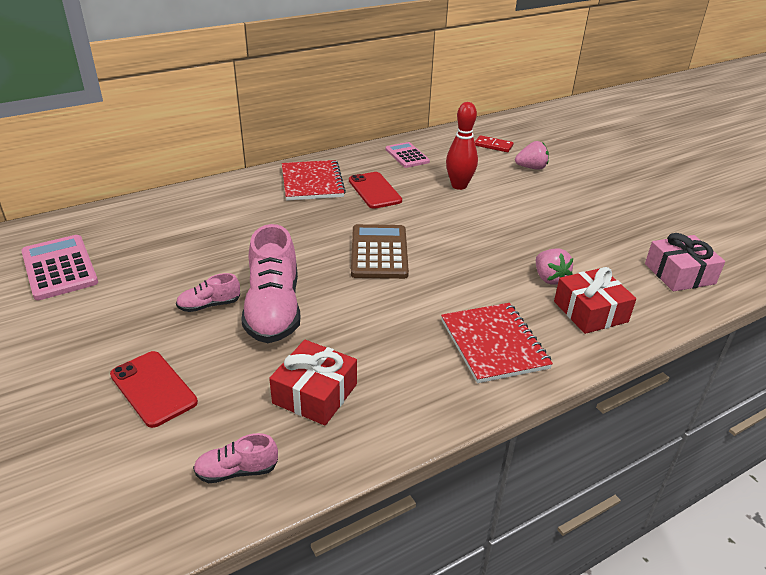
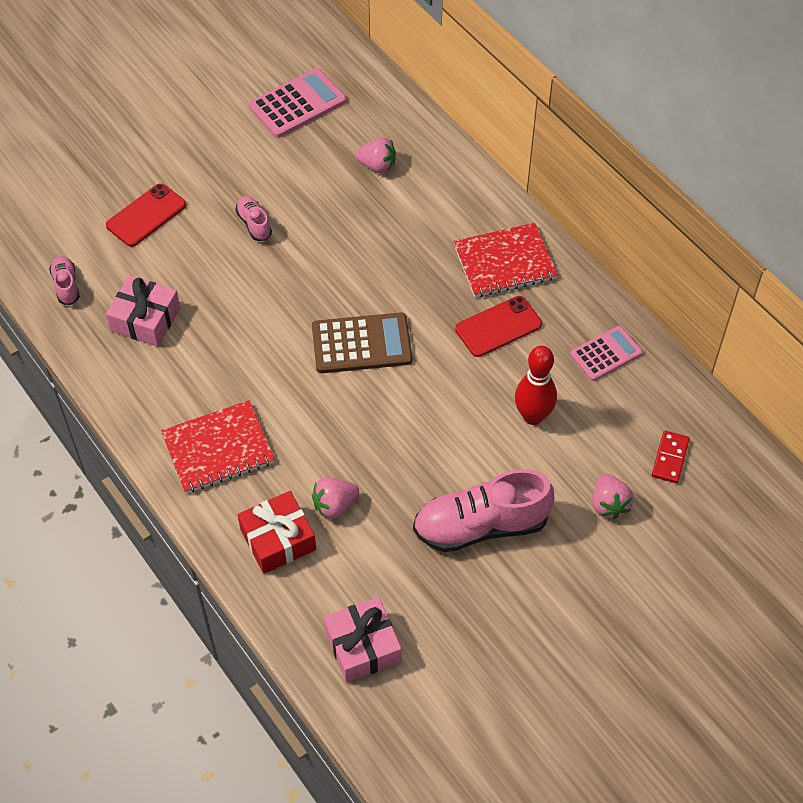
camera: 85 degrees right, 20 degrees up
(175, 229) = (377, 166): none -> pink strawberry
(273, 309) = (253, 272): pink shoe -> pink shoe (481, 526)
(315, 393) = (145, 319): red gift -> pink gift

